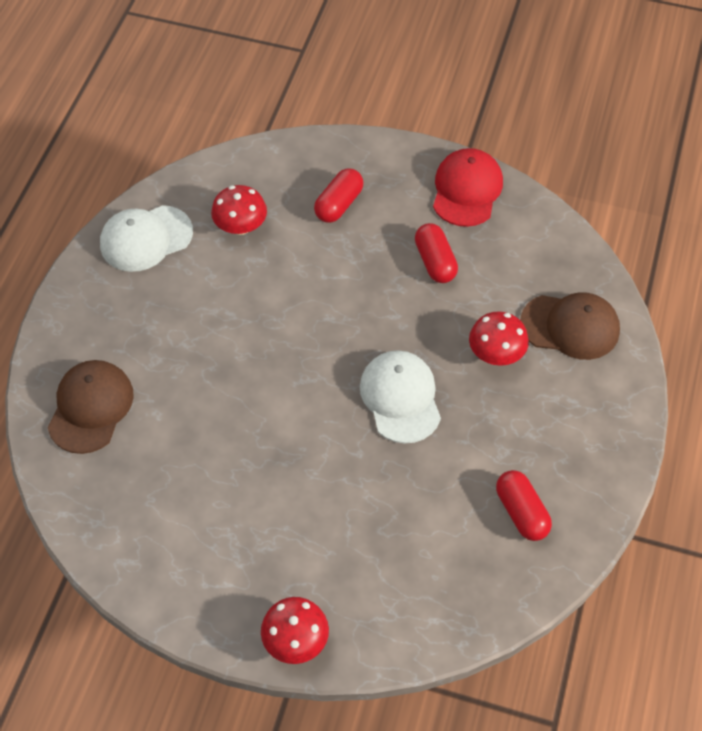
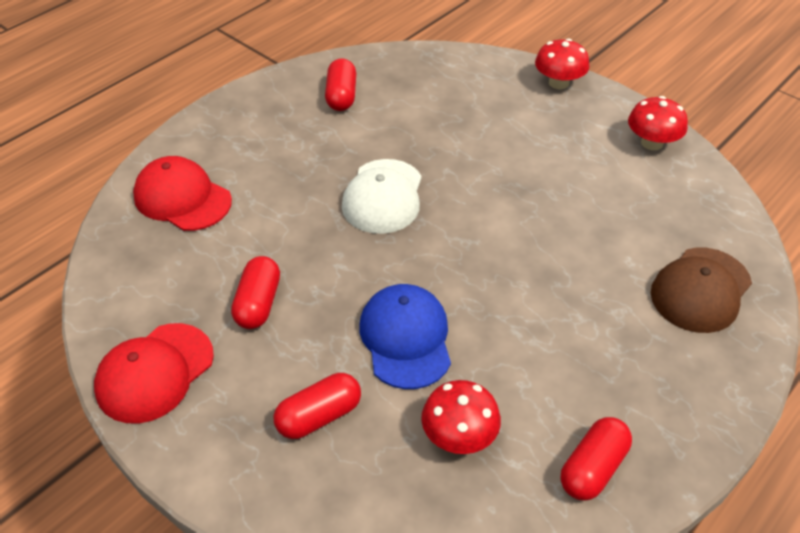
camera: 155 degrees left, 10 degrees down
(146, 238) = (593, 468): white cap -> red capsule
(310, 277) = (405, 338): none -> blue cap
(496, 353) = (269, 201): red mushroom -> red mushroom (652, 143)
(570, 326) = (182, 198): brown cap -> red cap

